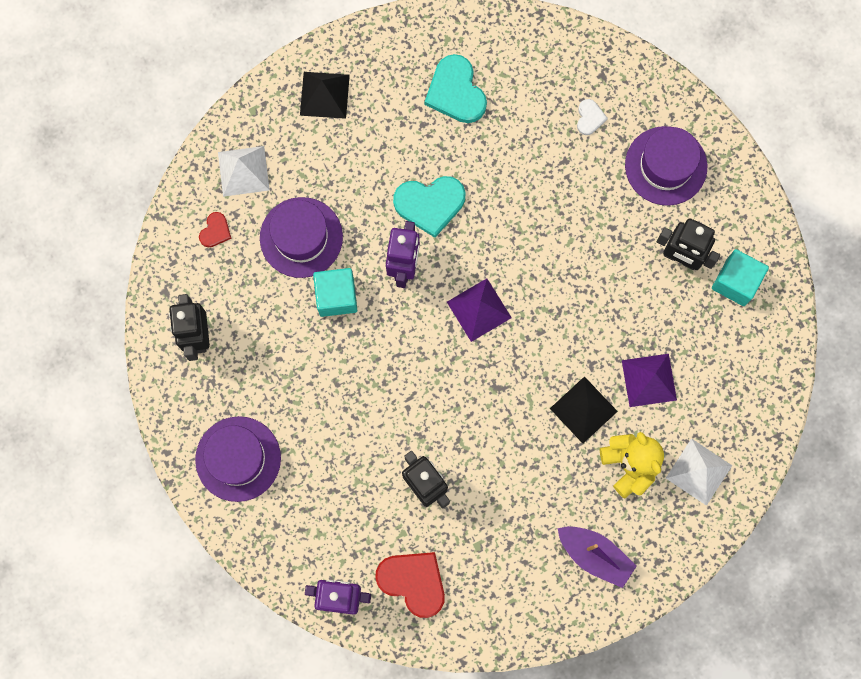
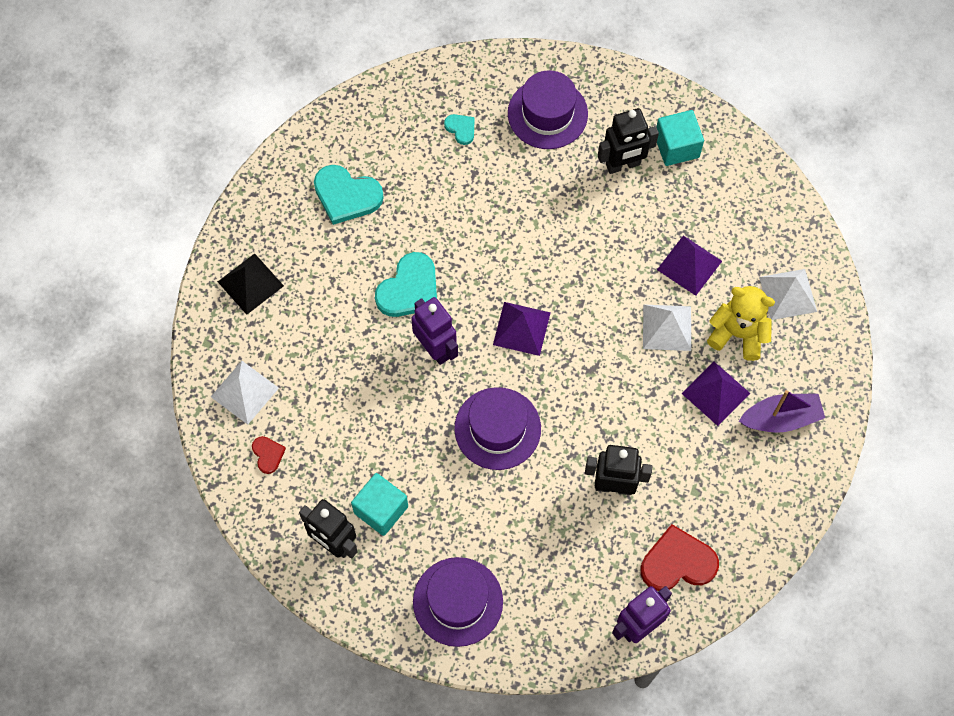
camera: 45 degrees left, 10 degrees down
(301, 237) = (338, 399): purple hat -> purple hat (497, 428)
(336, 296) = (409, 416): turquoise cube -> turquoise cube (381, 509)
(567, 491) = (715, 393): none -> purple pyramid
(583, 409) = (667, 327): black pyramid -> white pyramid
(589, 118) = (461, 129): white heart -> turquoise heart

